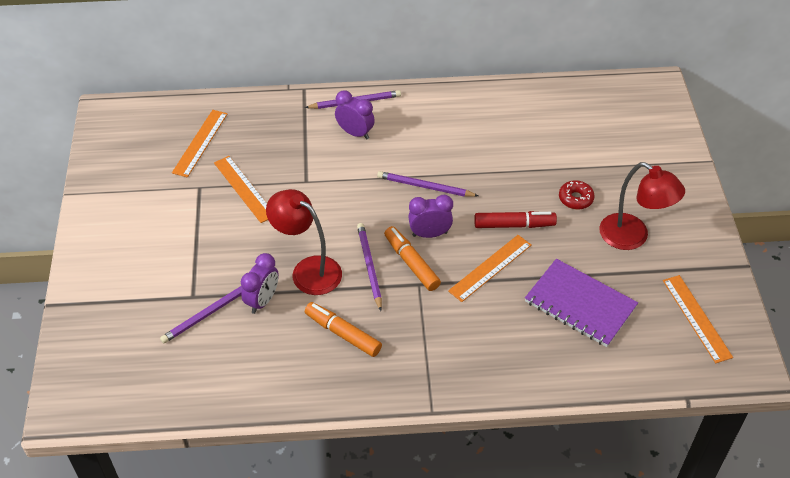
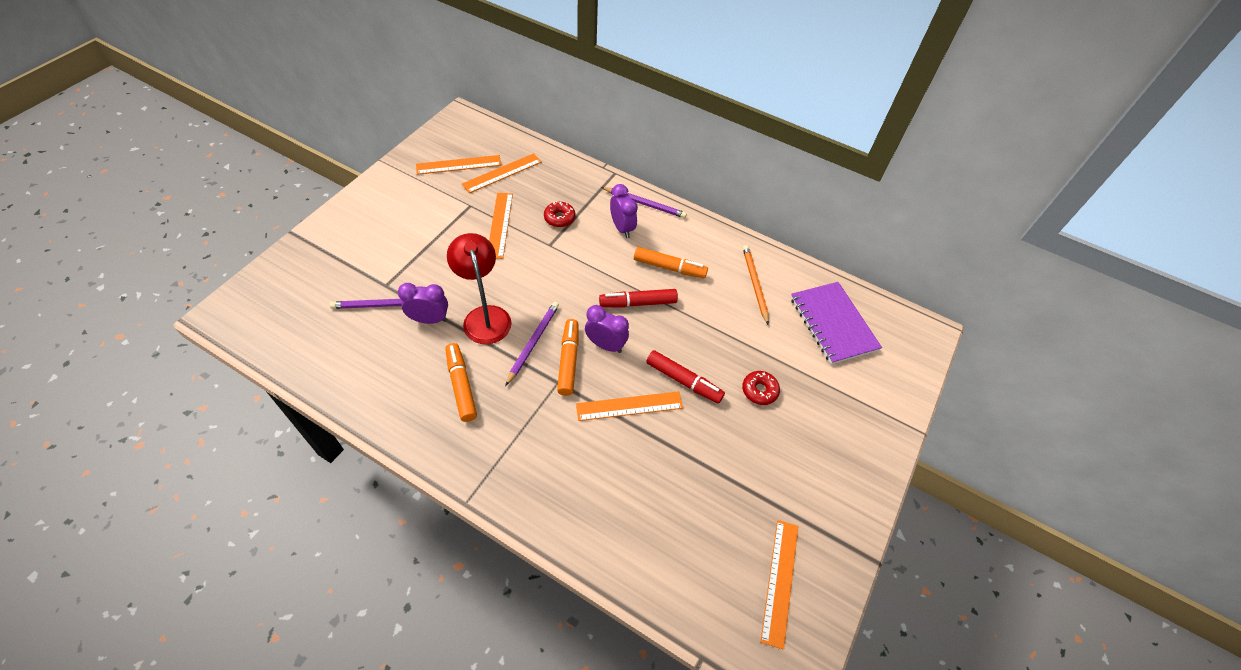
camera: 30 degrees right, 5 degrees up
(150, 157) = (458, 165): none -> orange ruler
(262, 300) = (429, 319): purple clock -> purple clock turned 150 degrees counterclockwise
(292, 154) = (559, 218): none -> red donut
(424, 144) = (669, 268): none -> orange marker
(425, 187) = (638, 303): purple pencil -> red marker
(503, 119) = (754, 284): none -> orange pencil
(580, 304) = (678, 492): purple notebook -> purple notebook (833, 324)
(632, 237) = (783, 459): red lamp -> none

